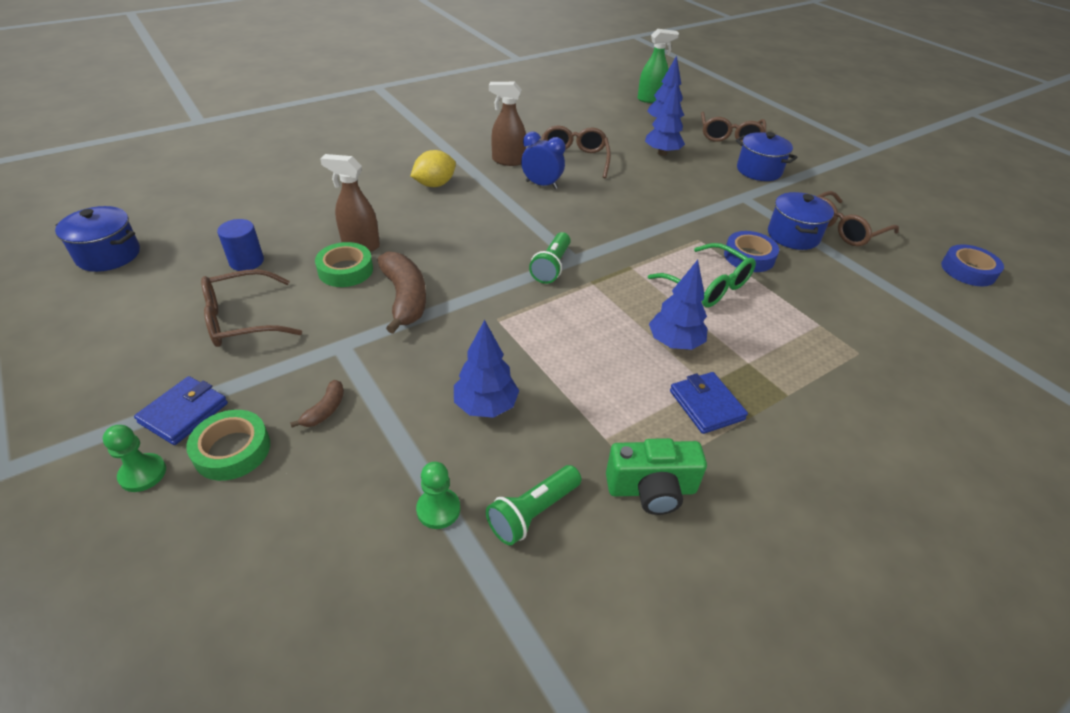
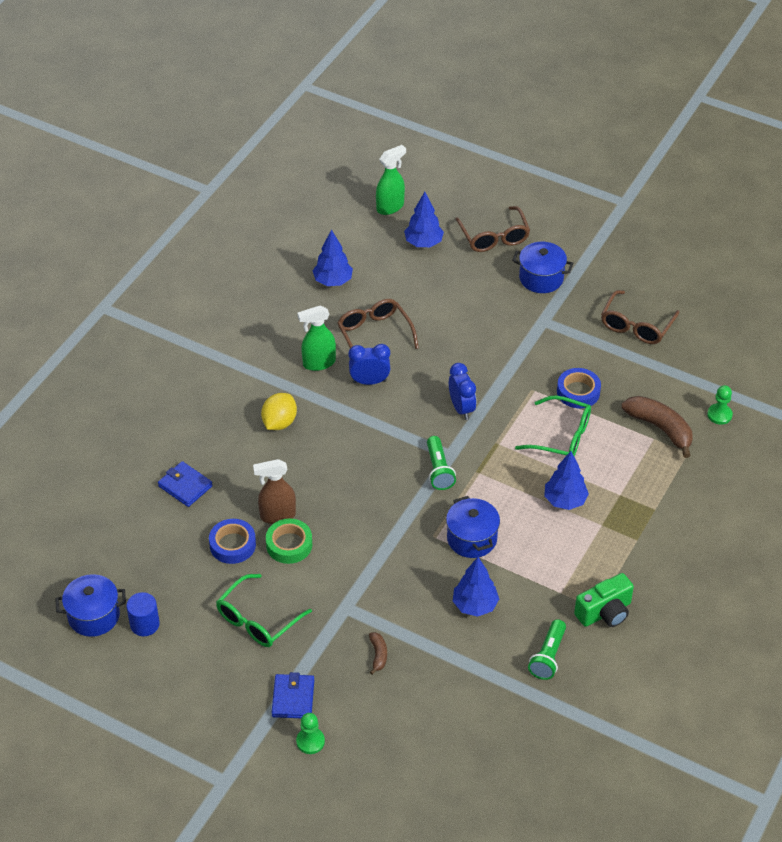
camera: 25 degrees left, 5 degrees up
(232, 450) = (347, 704): green tape -> none
(241, 320) = (257, 620): brown glasses -> green glasses
(246, 261) = (206, 572): blue cylinder -> blue cylinder (144, 624)
(405, 298) = (355, 549): brown banana -> brown banana (660, 428)
(438, 509) = (495, 679): green pawn -> green pawn (719, 415)
(508, 161) = (318, 363): brown spray bottle -> green spray bottle
(614, 229) = (461, 408): none -> blue clock
(662, 153) = (446, 290): blue tree -> blue tree (333, 281)
(706, 405) = (608, 540): blue wallet -> blue wallet (185, 486)
(793, 236) = (601, 352): blue pot -> blue pot (472, 539)
(968, 270) = (740, 334): blue tape -> blue tape (232, 545)

